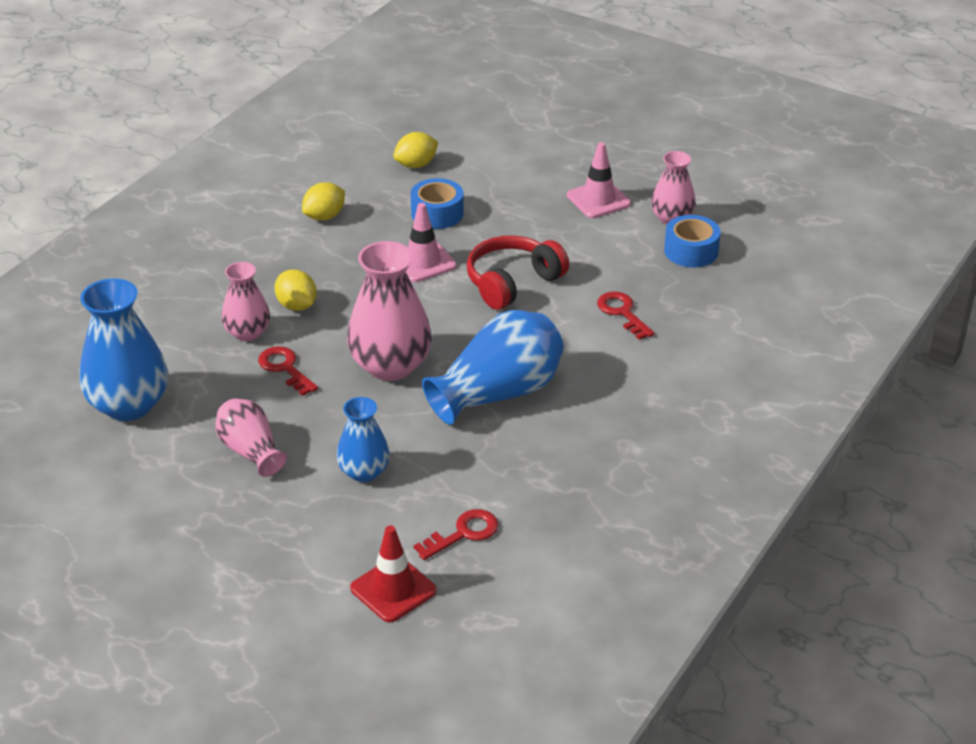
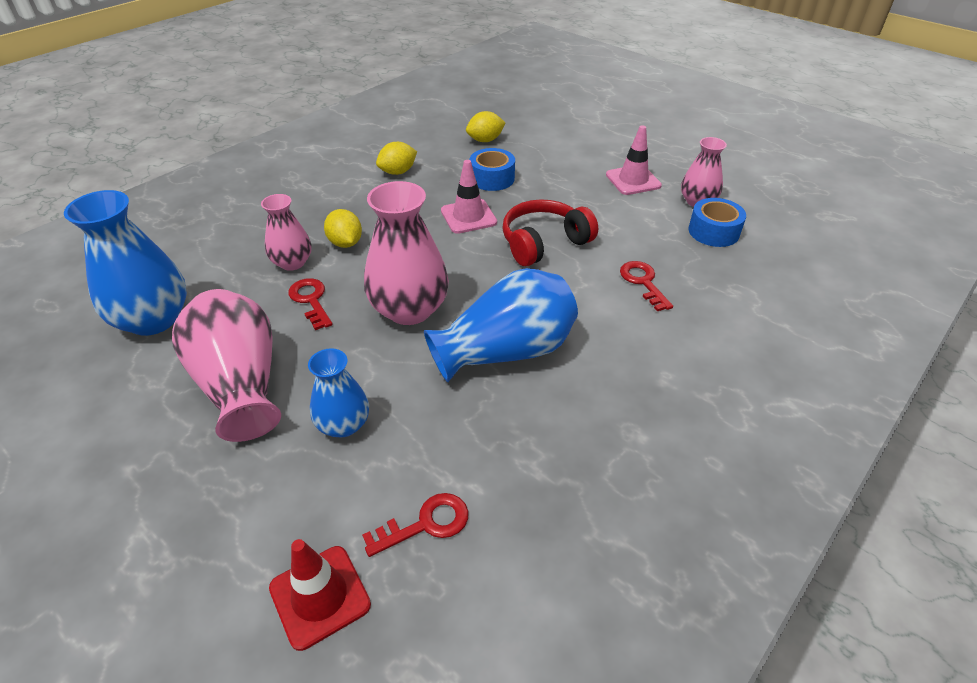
camera: 10 degrees right, 5 degrees up
(251, 451) = (241, 384): pink vase -> pink vase, size x1.70

